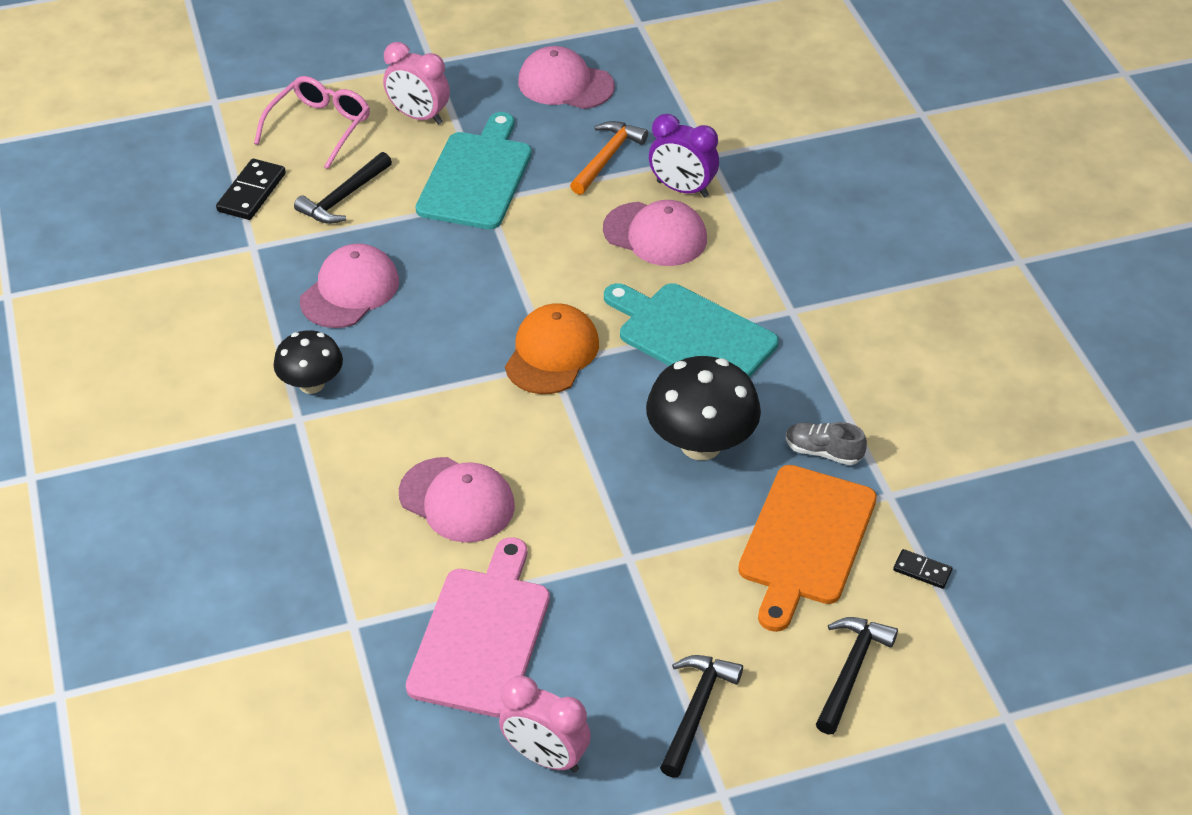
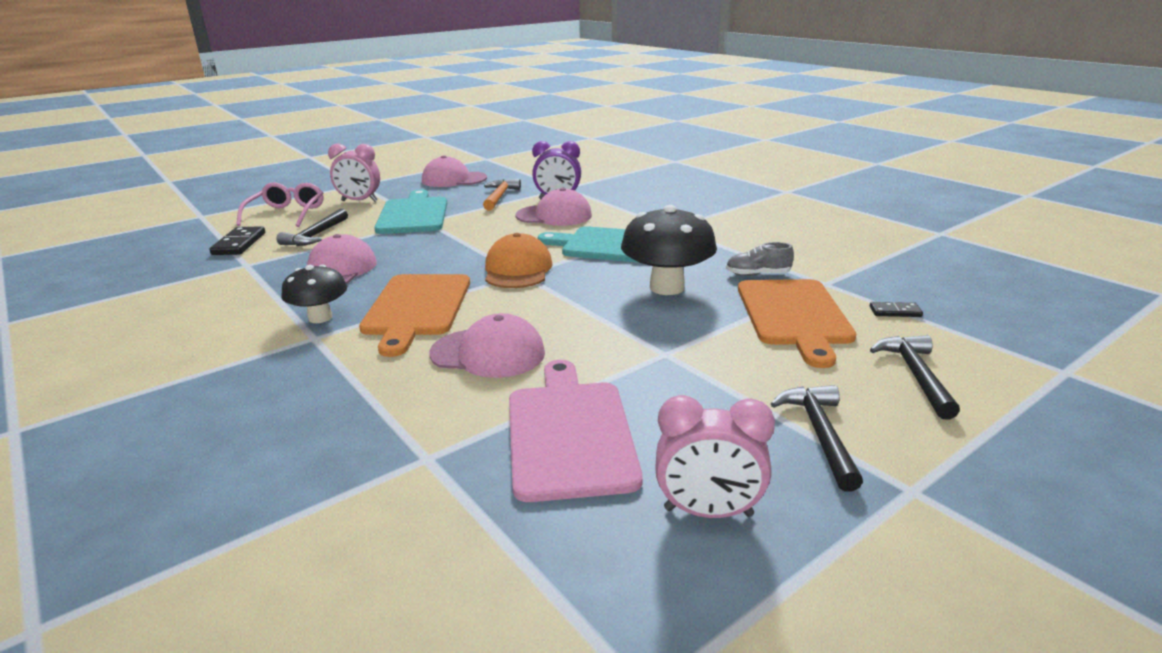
camera: 20 degrees left, 20 degrees down
(414, 397) = (417, 308): none -> orange cutting board

